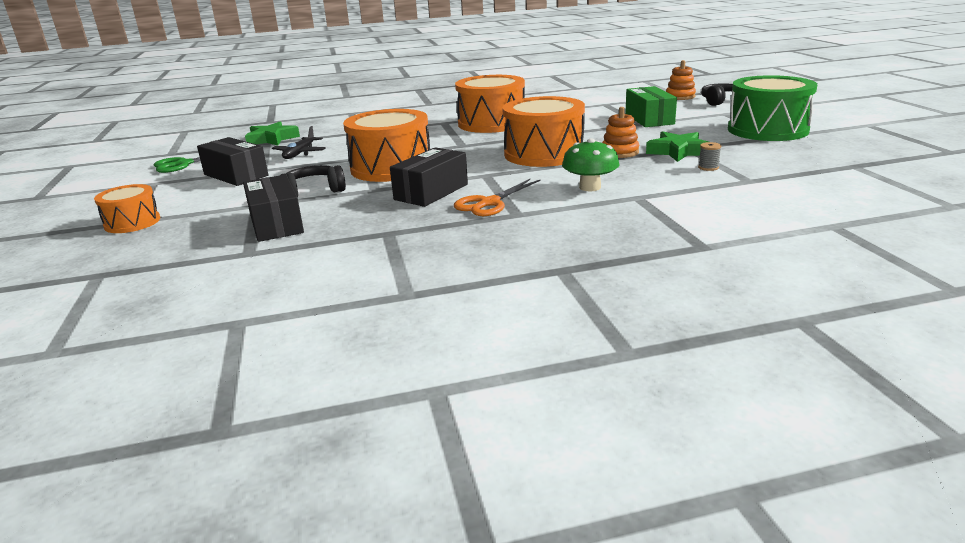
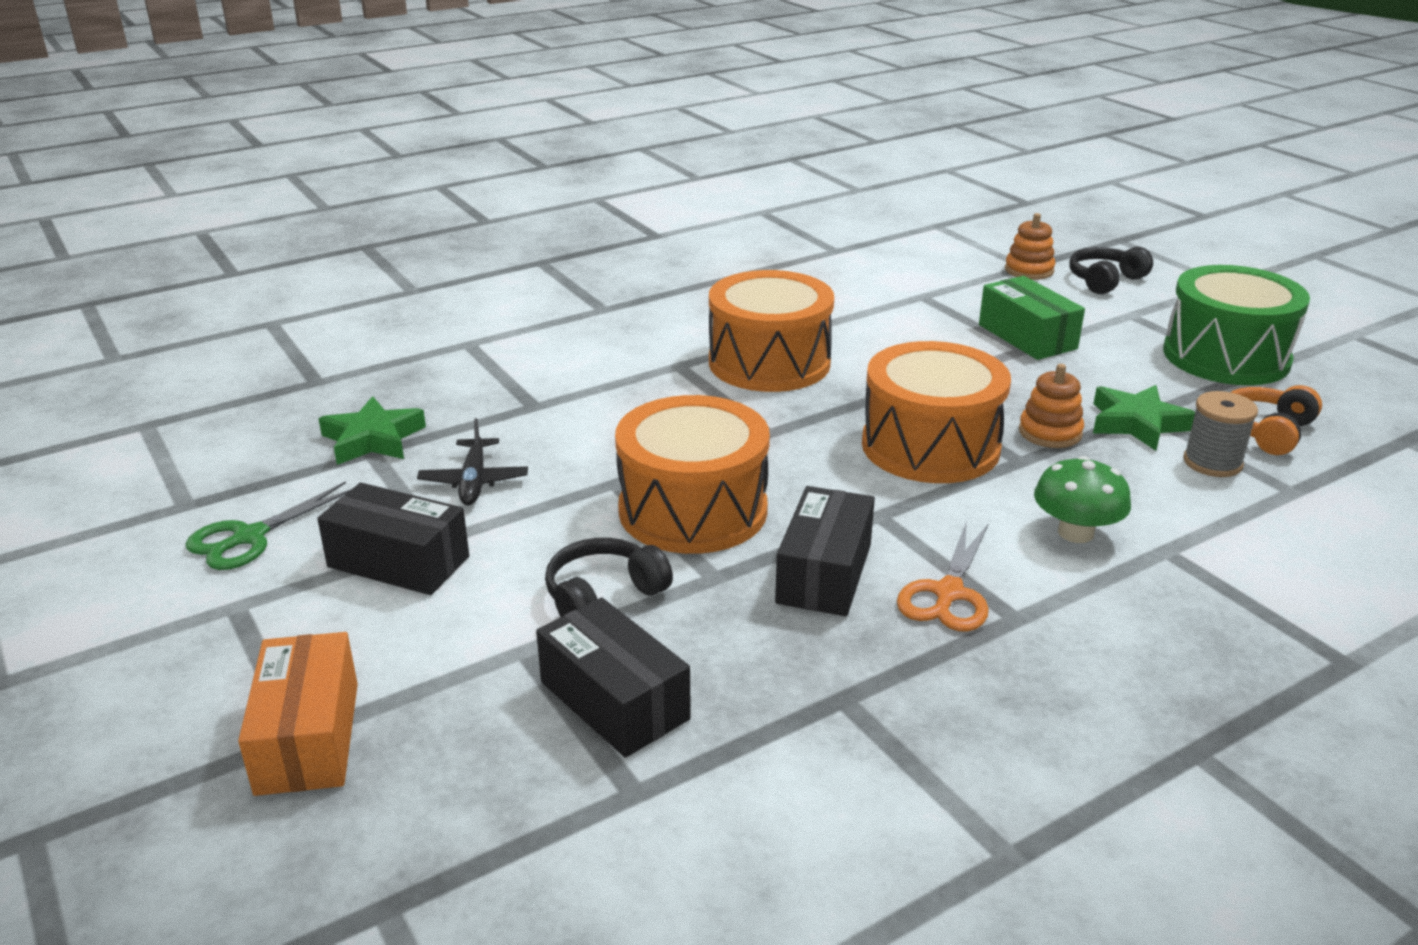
camera: 20 degrees left, 5 degrees up
(132, 222) = (308, 737): orange drum -> orange box
(708, 167) = (1212, 463): grey spool -> grey spool, size x1.78
(759, 158) = (1267, 431): none -> orange headphones

